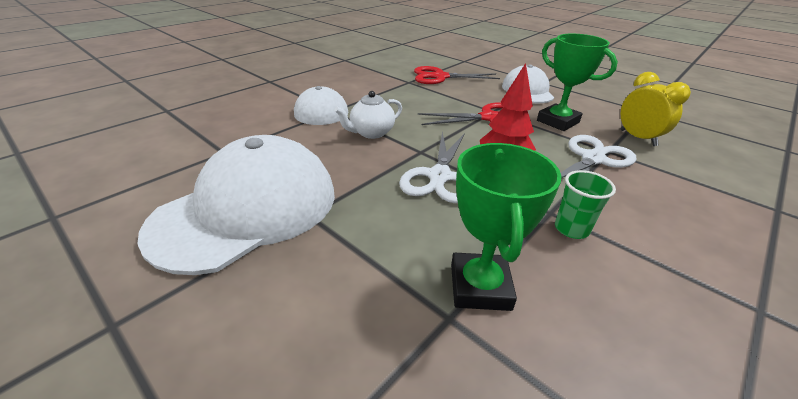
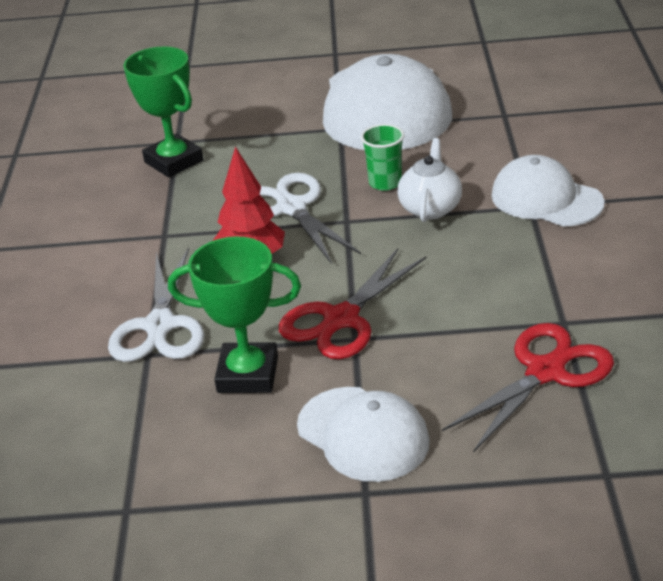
camera: 140 degrees right, 0 degrees up
(571, 229) = (137, 231): green cup -> green cup (385, 183)
(637, 138) = (119, 409): yellow clock -> none

